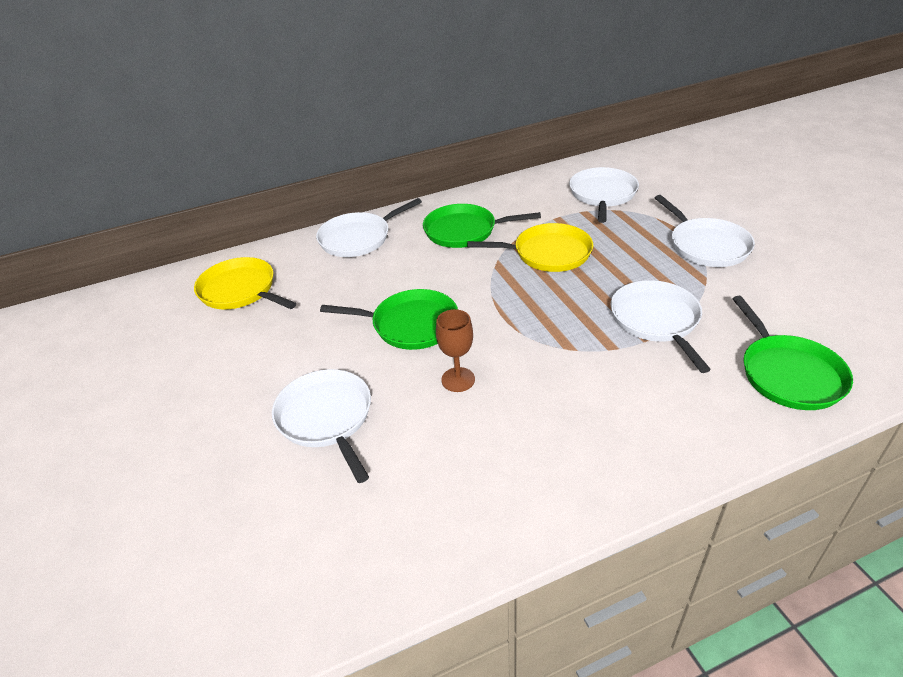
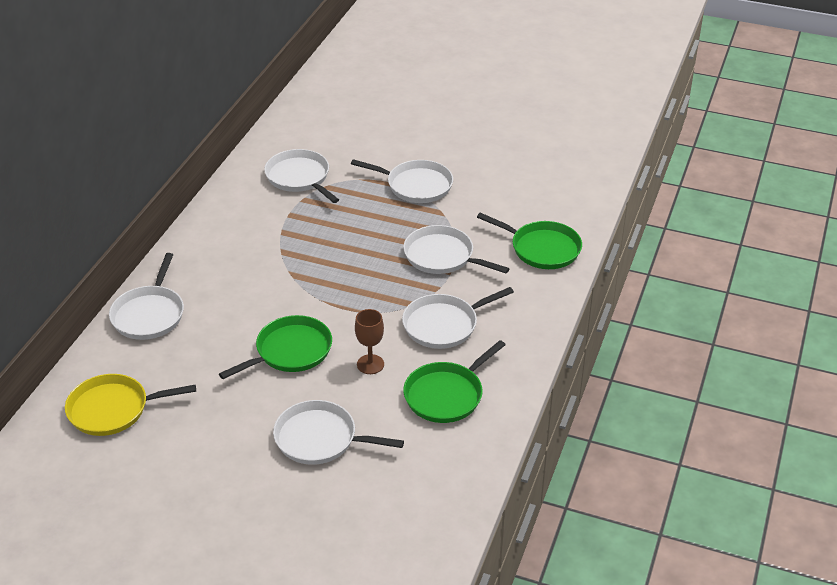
camera: 50 degrees left, 0 degrees up
(464, 231) = (231, 262): green pan -> green pan (446, 395)
(548, 253) = (318, 247): yellow pan -> none
(576, 387) = (444, 325): none -> white pan

